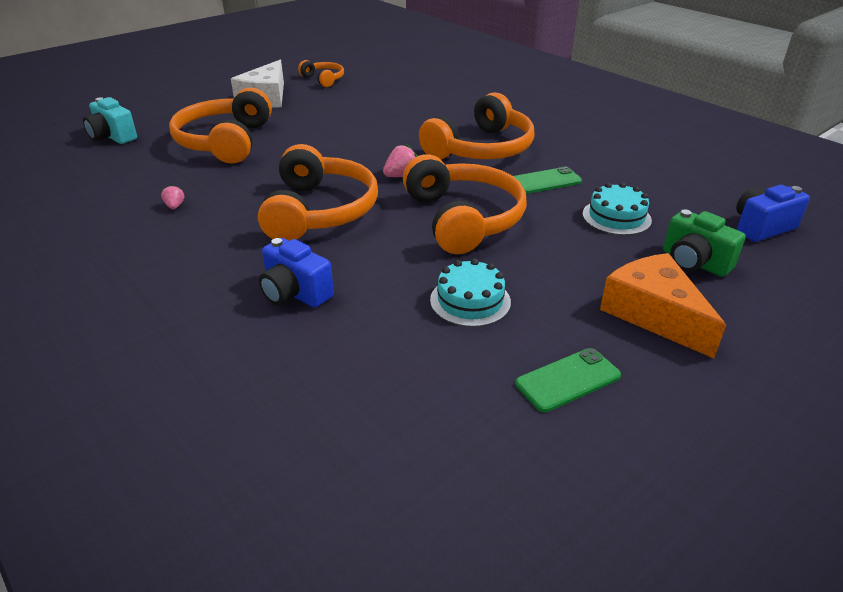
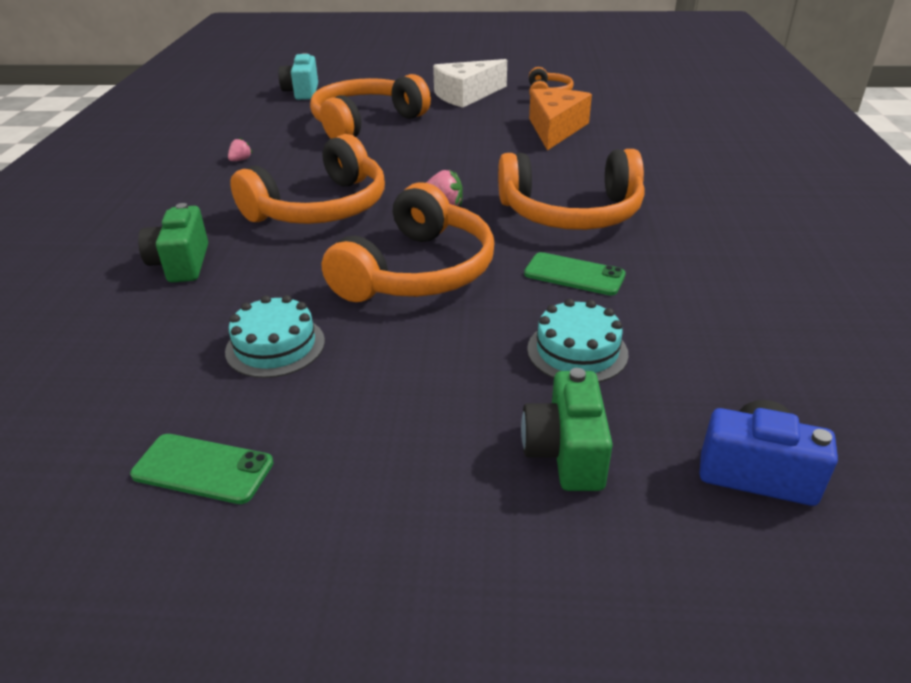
camera: 45 degrees right, 0 degrees up
(295, 293) = (181, 264): blue camera -> green camera
(654, 314) = (402, 472): orange cheese -> orange cheese (555, 129)

